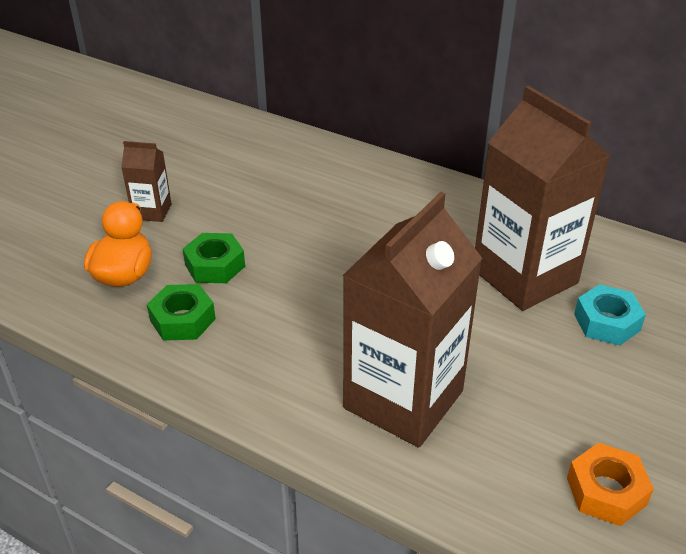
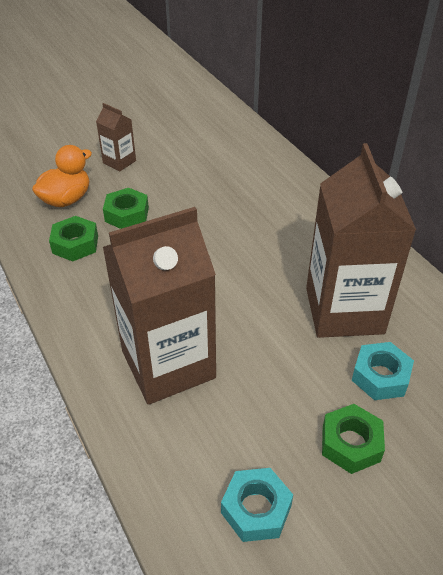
camera: 30 degrees right, 5 degrees up
(606, 491) = (256, 509): orange nut -> turquoise nut
(633, 392) = (350, 443): none -> green nut

